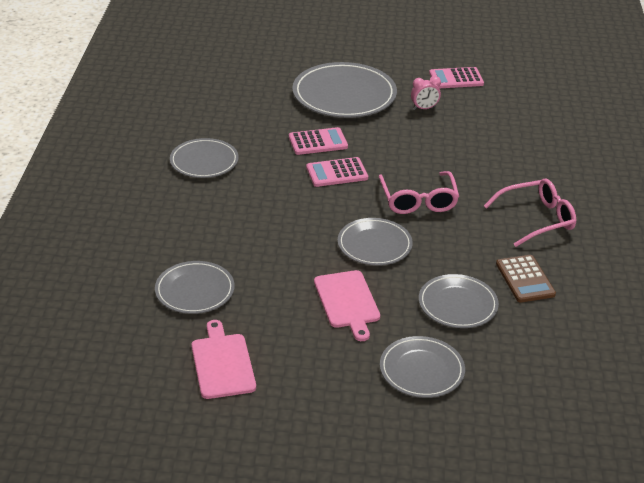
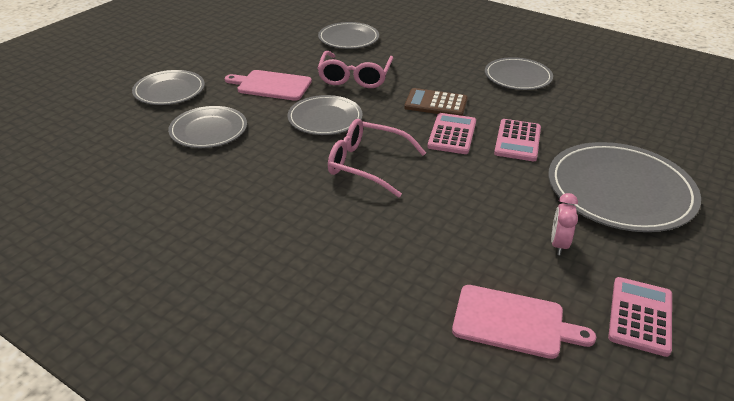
camera: 120 degrees right, 0 degrees up
(222, 363) = (269, 31): pink cutting board -> pink cutting board (513, 322)
(525, 279) = (191, 178): brown calculator -> brown calculator (436, 103)
(536, 219) = (262, 231): pink glasses -> pink glasses (355, 77)

